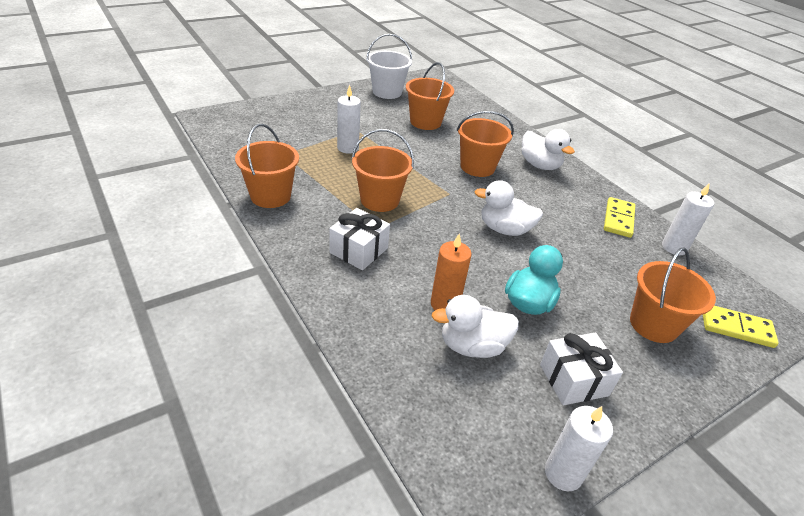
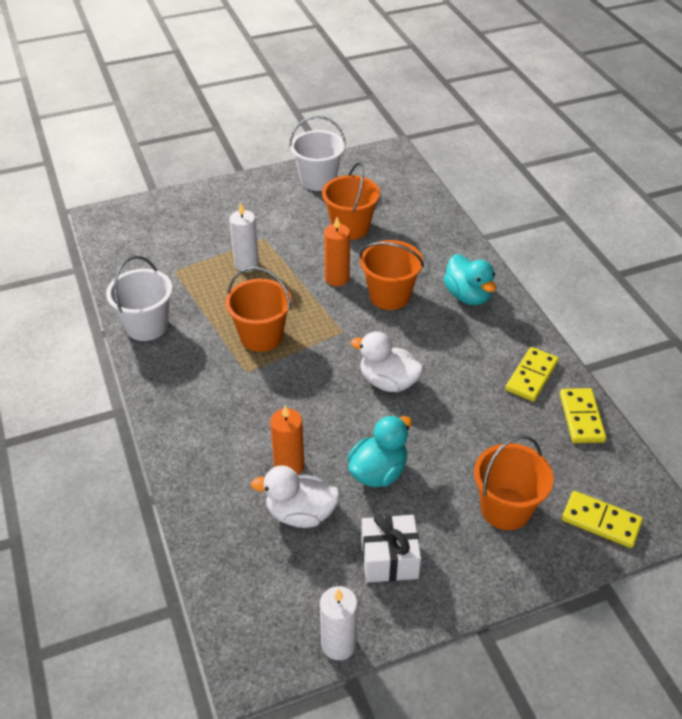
camera: 15 degrees right, 5 degrees up
(270, 196) = (147, 326): orange bucket -> white bucket
(359, 250) = (220, 398): white gift -> none
(429, 156) = (337, 278): none -> orange candle
(539, 165) = (468, 296): white duck -> turquoise duck
(674, 247) = (581, 417): white candle -> yellow domino

